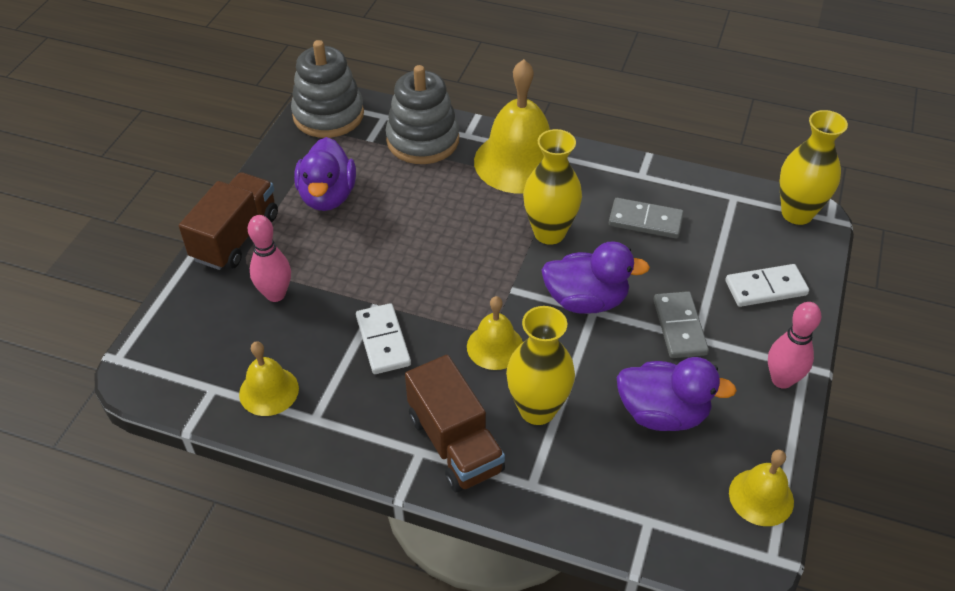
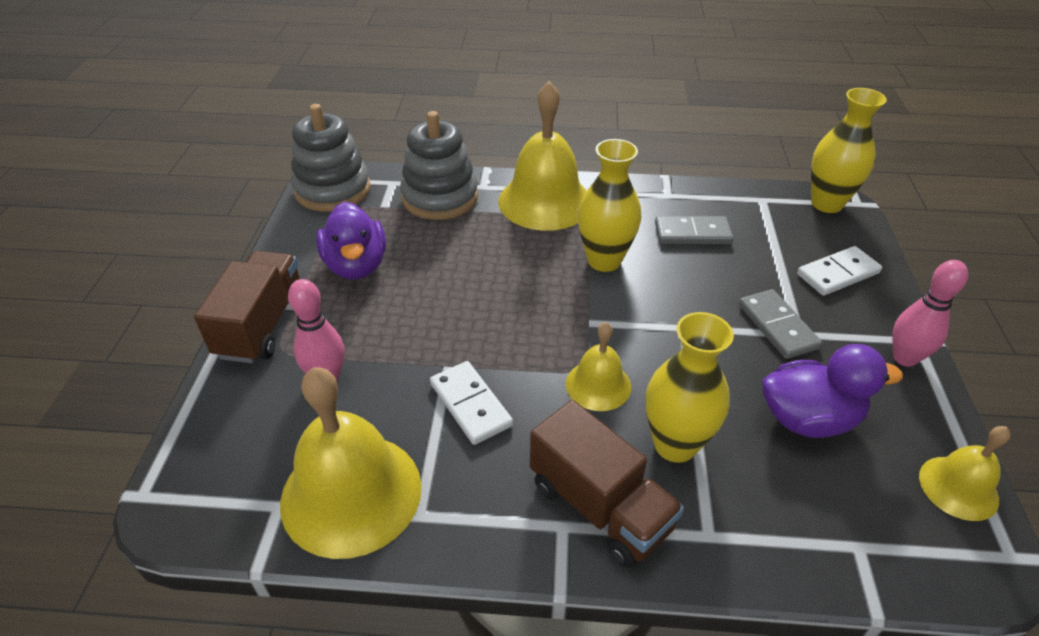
camera: 15 degrees left, 5 degrees down
(269, 391) = (351, 493): yellow bell -> yellow bell, size x1.87
(586, 300) = (671, 318): purple duck -> none

